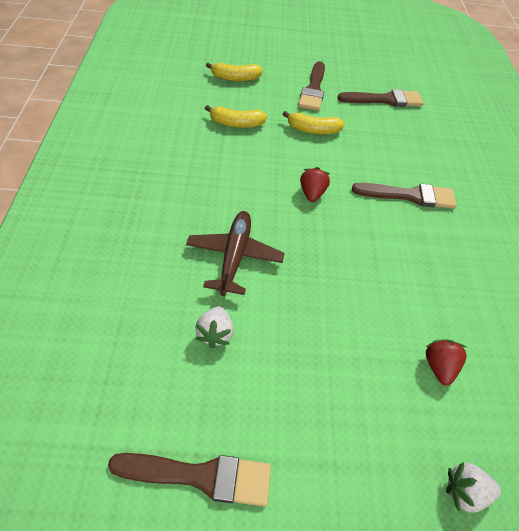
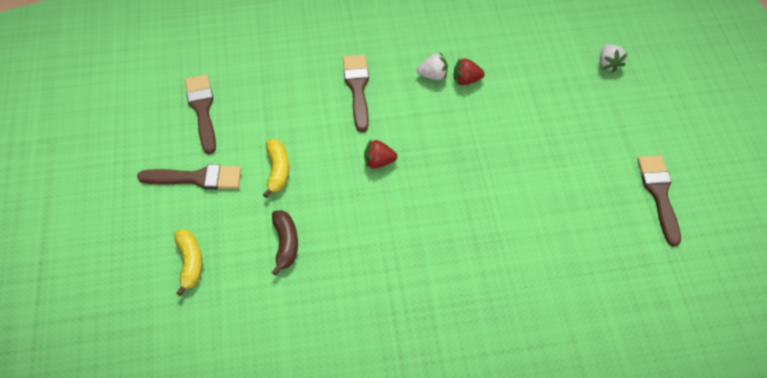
camera: 95 degrees left, 5 degrees up
(215, 334) = (557, 208): white strawberry -> white strawberry (433, 75)
(234, 257) = (478, 209): brown plane -> none
(236, 124) = (285, 244): yellow banana -> brown banana
(439, 367) = (529, 73): red strawberry -> red strawberry (466, 80)

